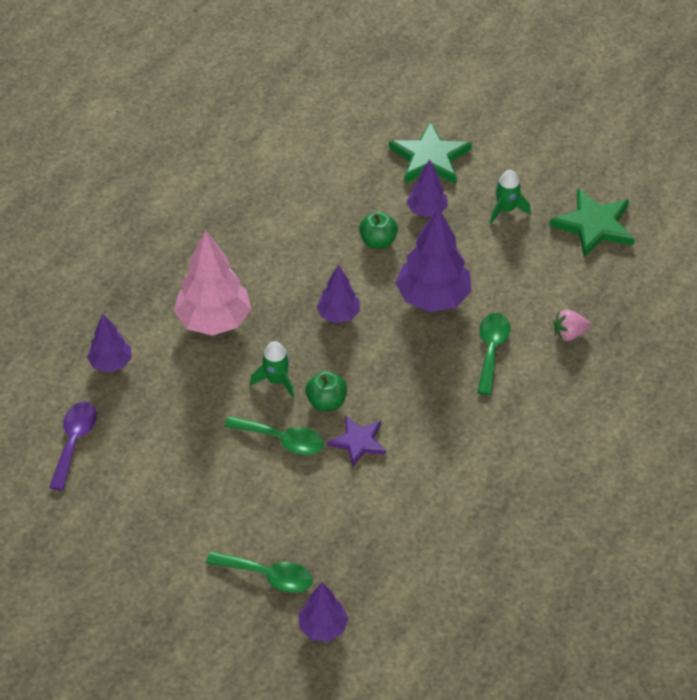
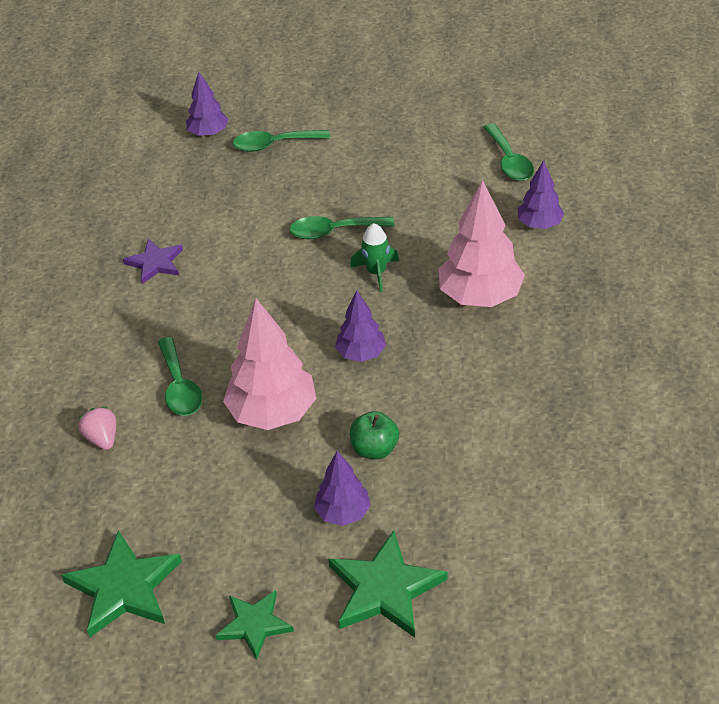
camera: 155 degrees right, 5 degrees down
(74, 441) = (509, 161): purple spoon -> green spoon
(326, 402) = (315, 275): green apple -> none
(358, 442) = (263, 256): purple star -> purple star (155, 263)
(433, 298) = (272, 413): purple tree -> pink tree
(506, 210) = (246, 559): green rocket -> none
(521, 172) = (254, 625): none -> green star
(569, 334) = (102, 439): pink strawberry -> pink strawberry turned 75 degrees counterclockwise

